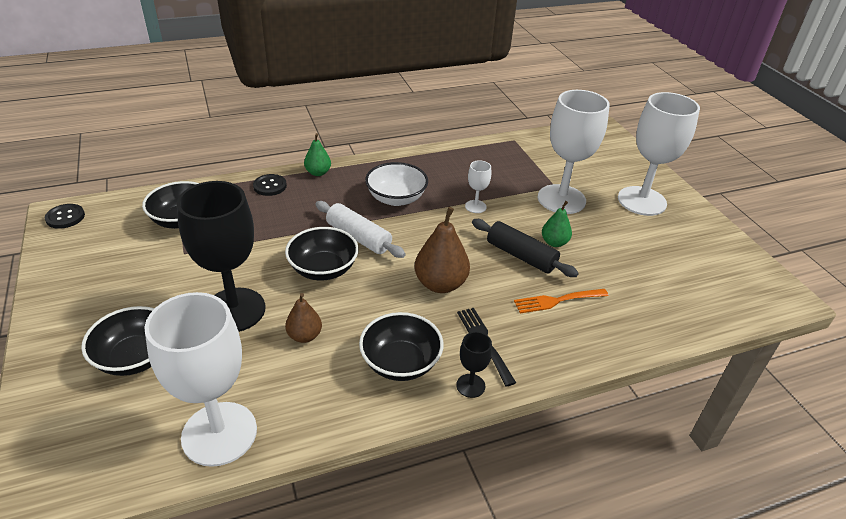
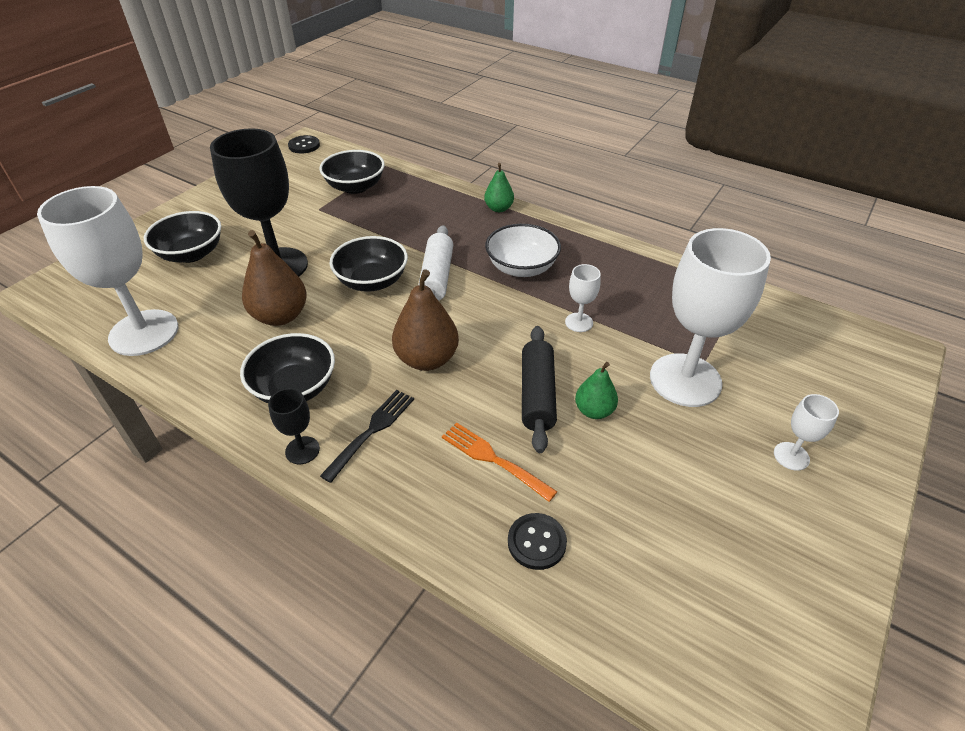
camera: 55 degrees right, 5 degrees up
(270, 186) = (447, 197): black button -> black button (536, 542)
(304, 336) = (280, 316): brown pear -> brown pear, size x1.68
(642, 201) = (791, 456): white goblet -> white goblet, size x0.44

